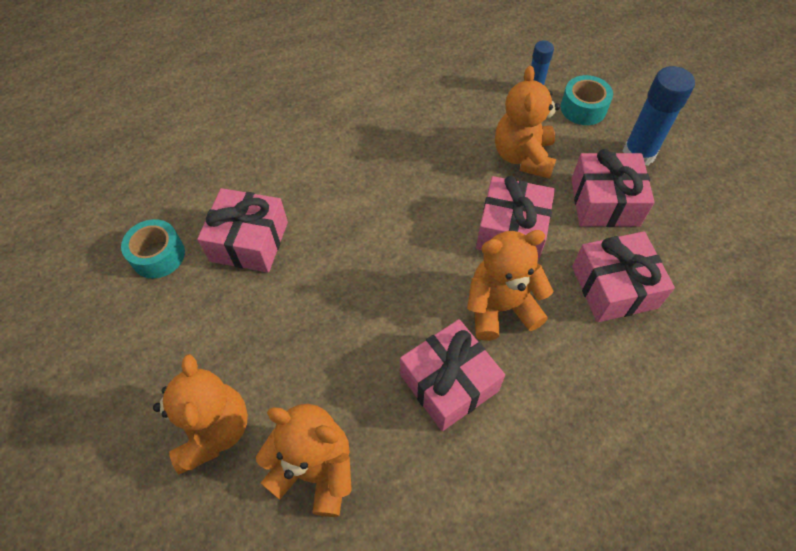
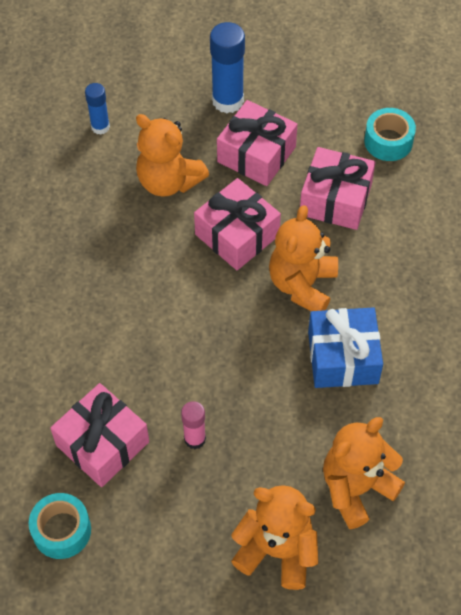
camera: 60 degrees left, 0 degrees up
(290, 304) = (195, 439): none -> pink glue stick
(449, 383) = (343, 357): pink gift -> blue gift
(583, 108) = (150, 106): turquoise tape -> turquoise tape (388, 141)

